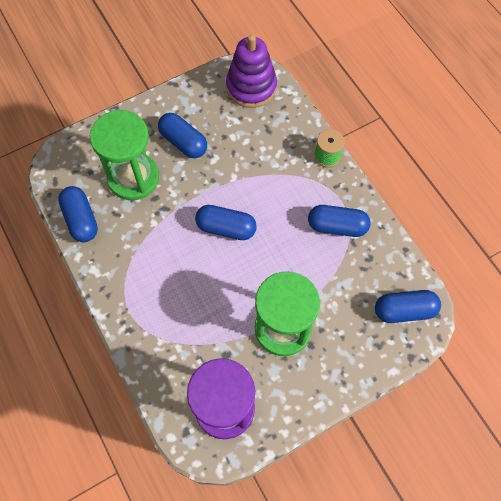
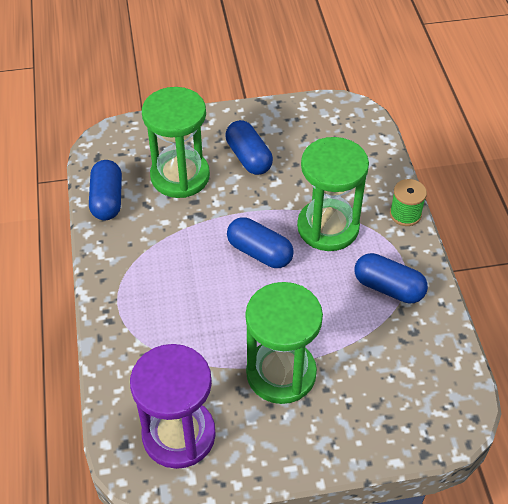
camera: 20 degrees right, 15 degrees down
(251, 87) = (346, 125): purple stacking toy -> none
(271, 187) = (328, 227): none -> green hourglass
(404, 311) = (435, 400): blue capsule -> none

